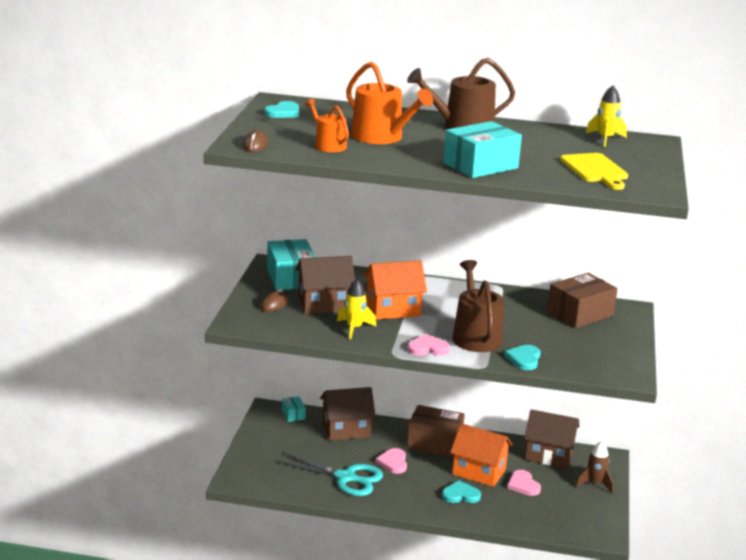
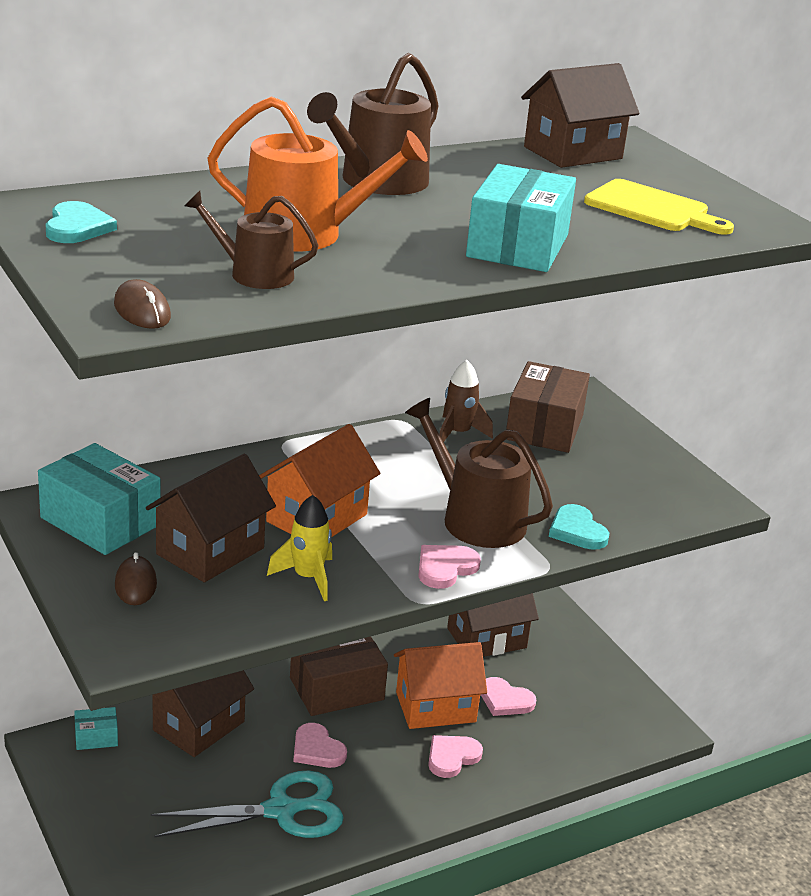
camera: 40 degrees left, 5 degrees up
(293, 414) = (96, 737): turquoise box -> turquoise box turned 45 degrees counterclockwise
(328, 145) = (254, 274): orange watering can -> brown watering can
(460, 495) = (452, 757): turquoise heart -> pink heart
(595, 484) = (577, 656): brown rocket -> brown rocket (458, 433)
(605, 139) = (573, 153): yellow rocket -> brown house

